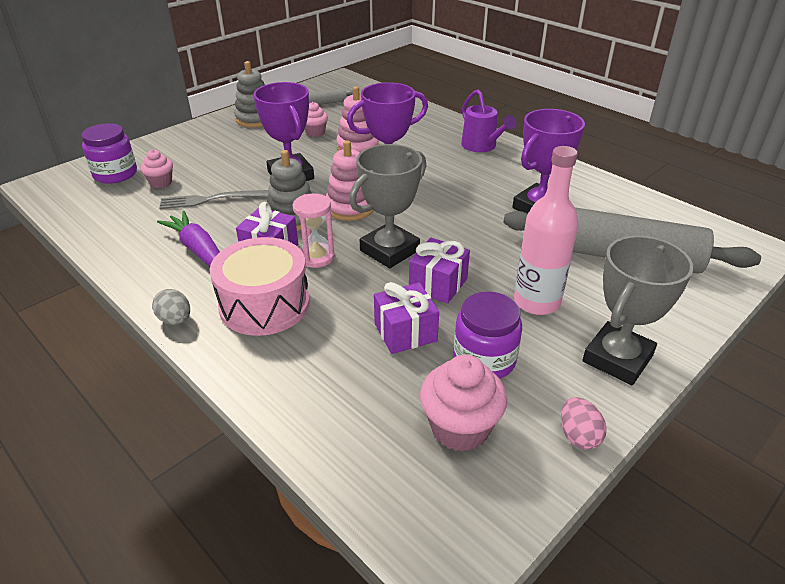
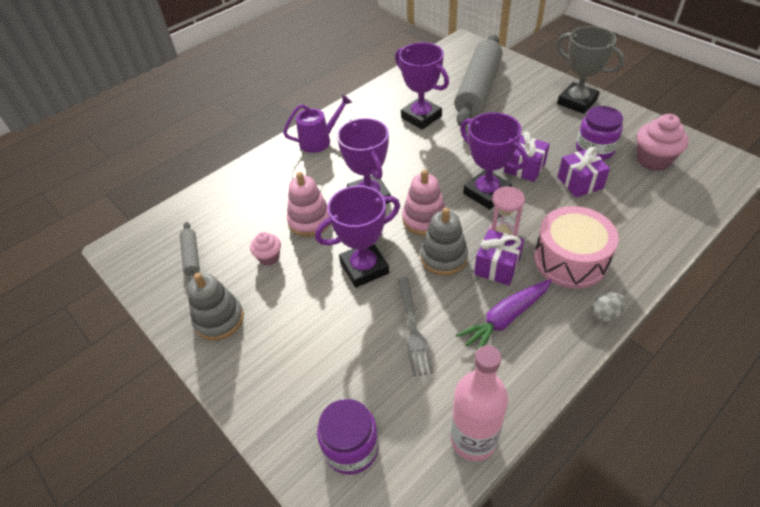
camera: 85 degrees left, 10 degrees up
(161, 183) = (375, 387): pink cupcake -> none
(389, 250) = (486, 193): grey trophy -> purple trophy
(536, 302) = (533, 126): pink bottle -> pink bottle (473, 439)
(578, 436) = (640, 120): pink egg -> none

